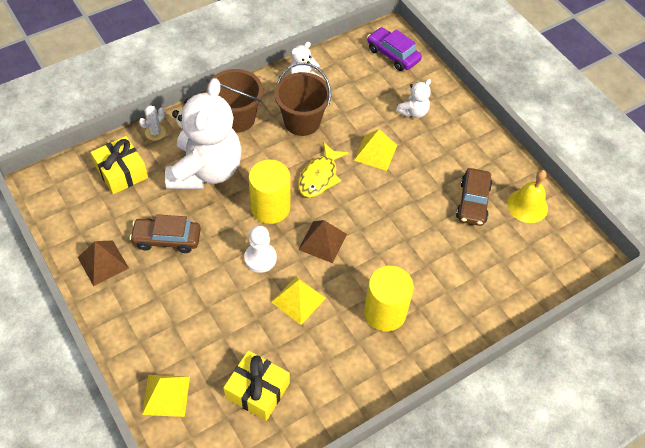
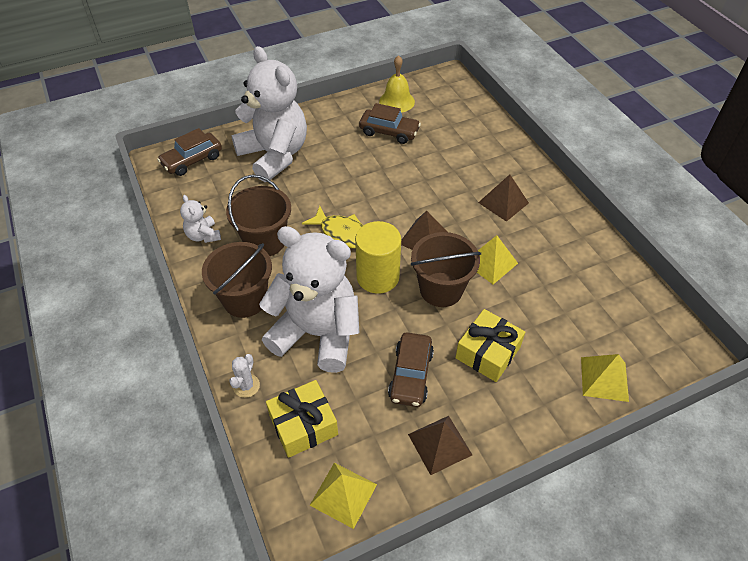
camera: 80 degrees left, 5 degrees down
(155, 132) = (246, 386): white cactus -> white cactus turned 60 degrees clockwise
(257, 390) = (590, 301): yellow gift -> yellow gift (488, 352)
(260, 258) = (441, 289): white pawn -> brown bucket
(375, 152) = (320, 188): yellow pyramid -> yellow pyramid (343, 494)
(385, 312) = (503, 202): yellow cylinder -> brown pyramid
(393, 55) = (192, 160): purple car -> brown car
(413, 112) = (274, 155): white teddy bear -> white teddy bear, size x2.36

